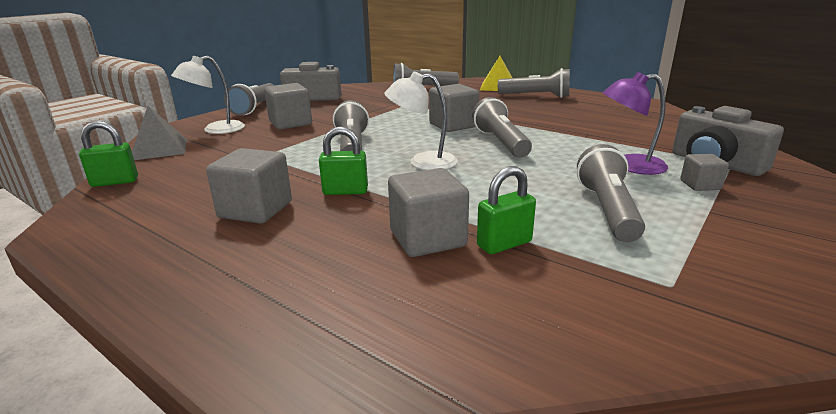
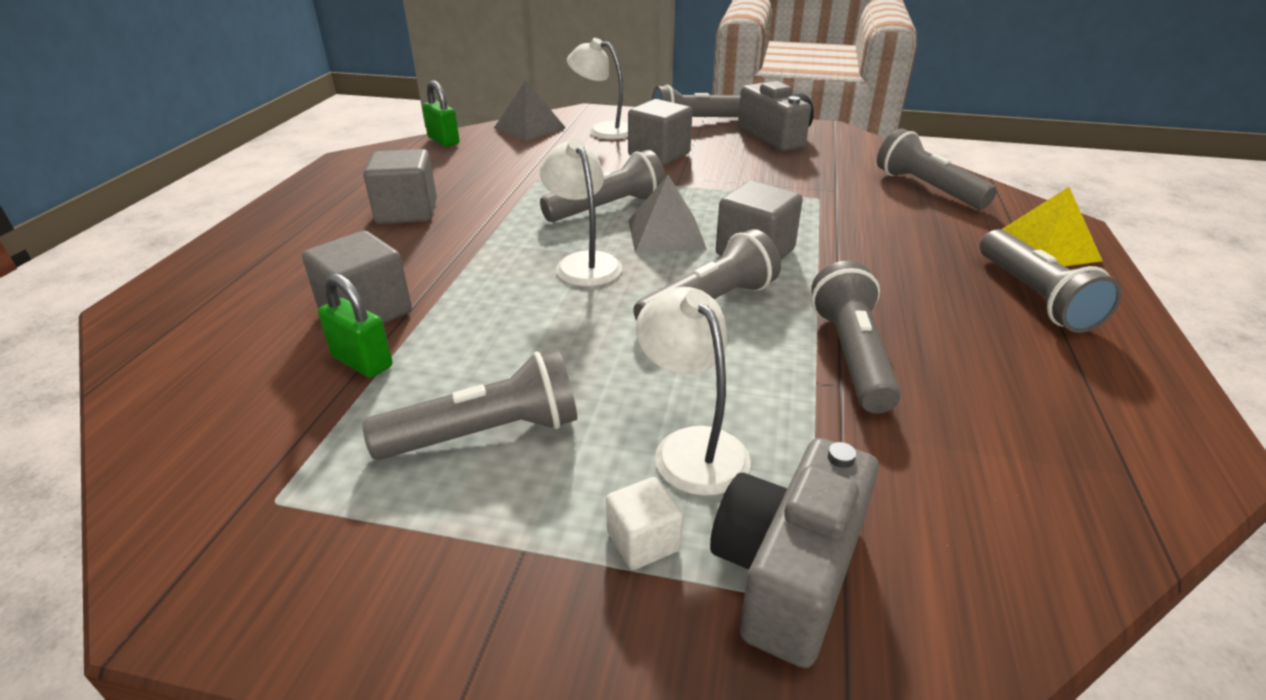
camera: 65 degrees right, 10 degrees up
(345, 191) = (468, 240): green padlock -> none
(408, 138) = (666, 234): none -> grey pyramid
(565, 127) = (851, 355): none -> grey flashlight
(629, 166) = (691, 446): purple lamp -> white lamp
(700, 185) = (643, 541): grey cube -> white cube

